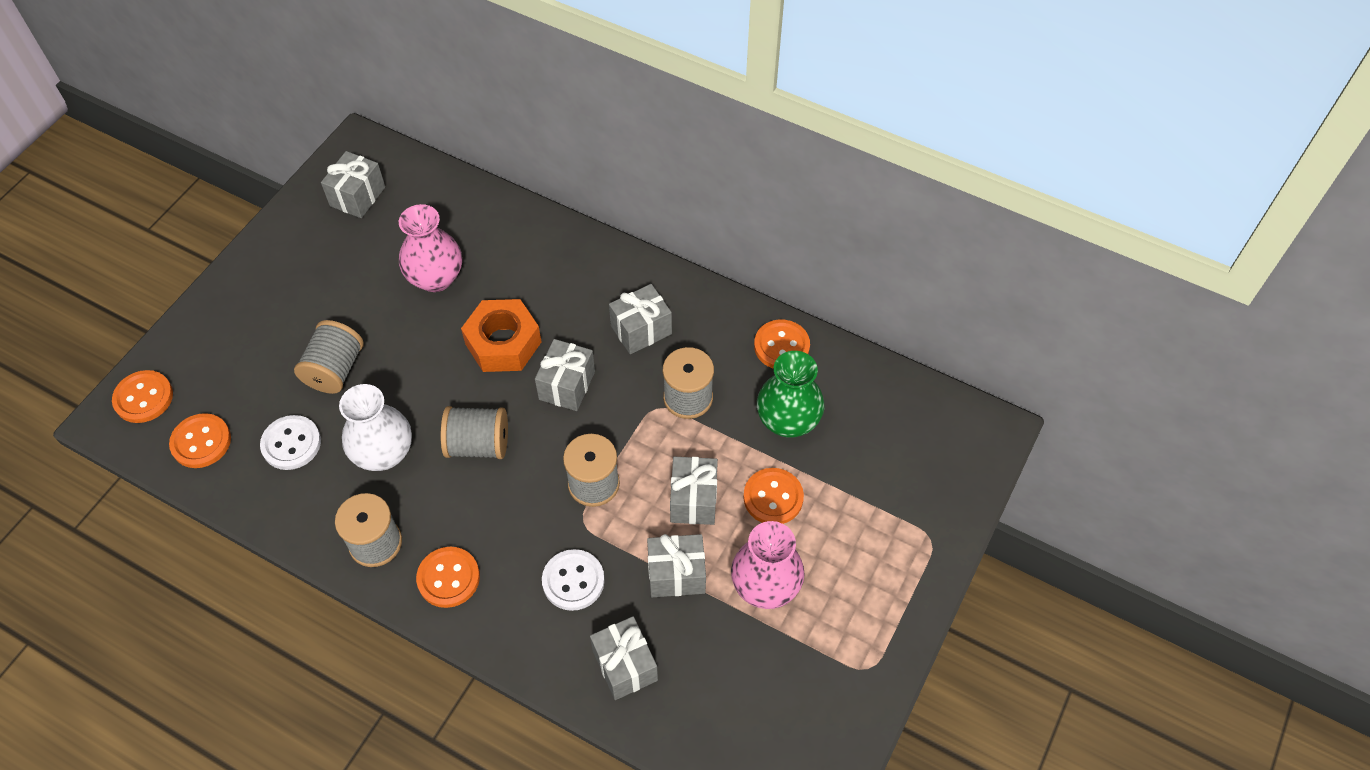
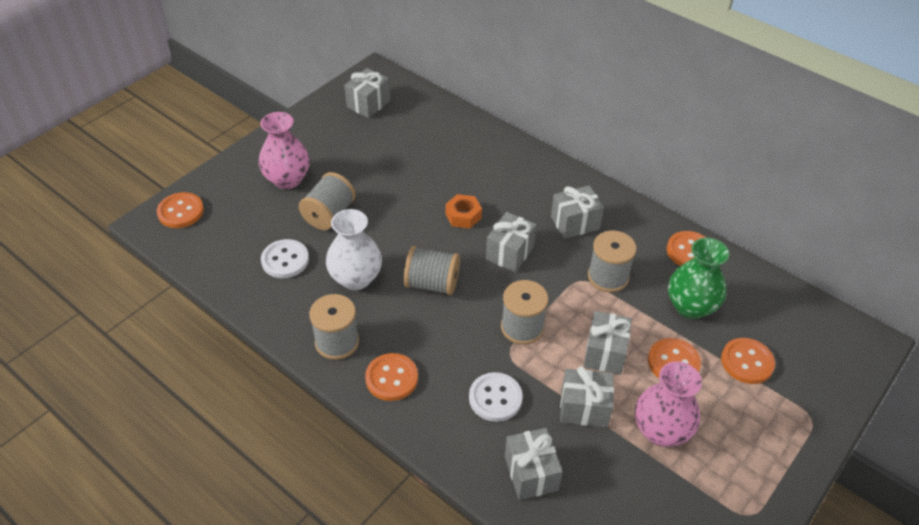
camera: 10 degrees right, 10 degrees down
(201, 442) = (216, 248): orange button -> orange button (747, 362)
(436, 278) = (418, 164): pink vase -> pink vase (287, 179)
(503, 343) = (463, 216): orange nut -> orange nut, size x0.60

